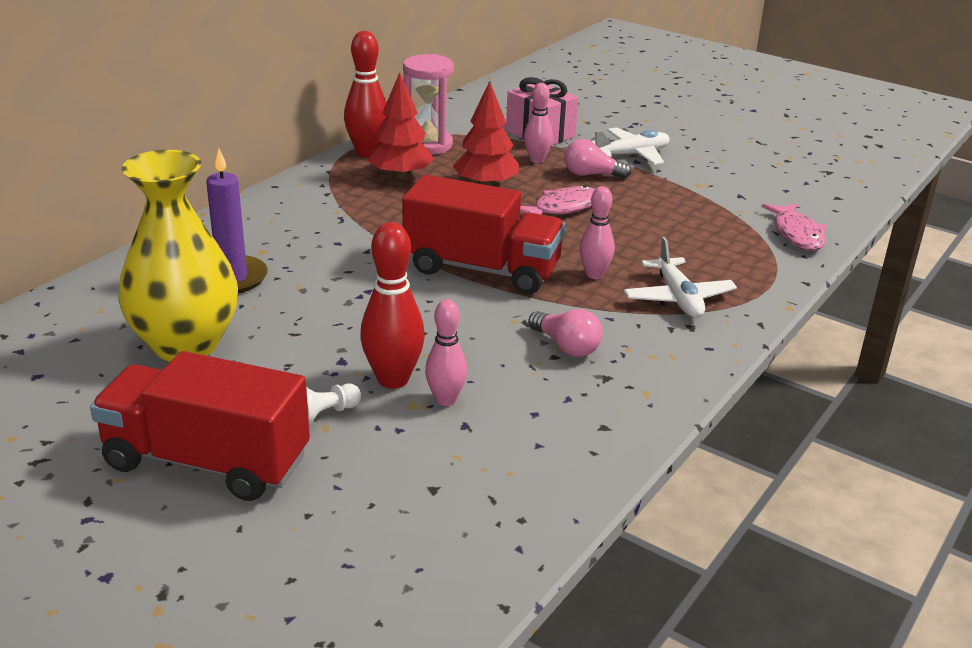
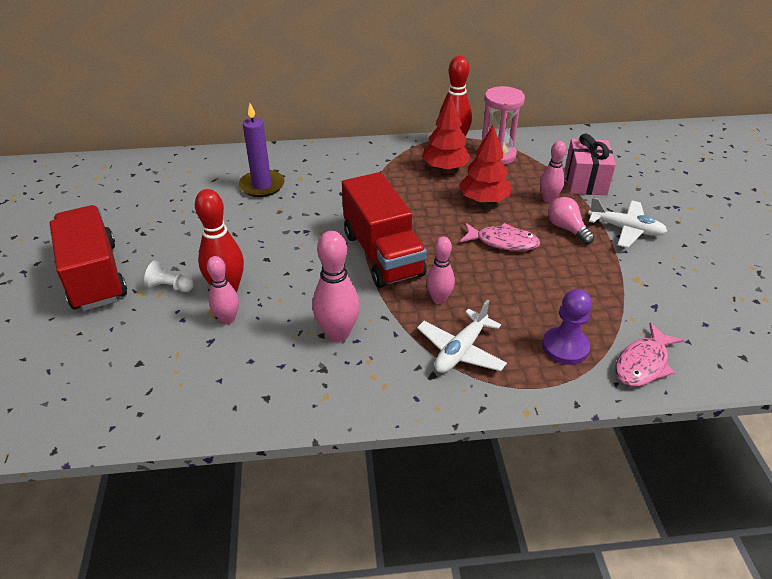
camera: 50 degrees right, 10 degrees up
(186, 345) = (186, 210): yellow vase -> none
(566, 346) = (338, 334): pink light bulb -> pink bowling pin
(737, 253) = (565, 347): none -> purple pawn

